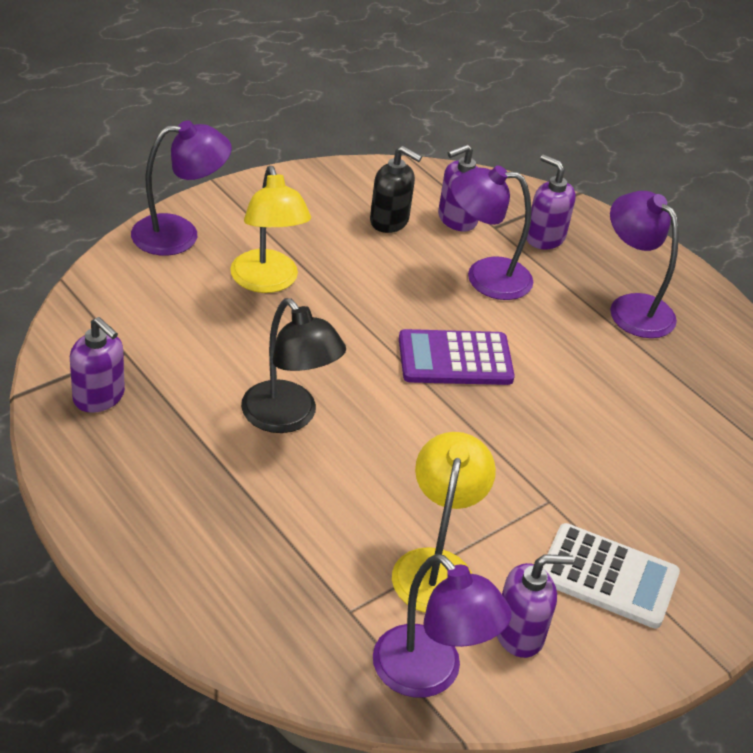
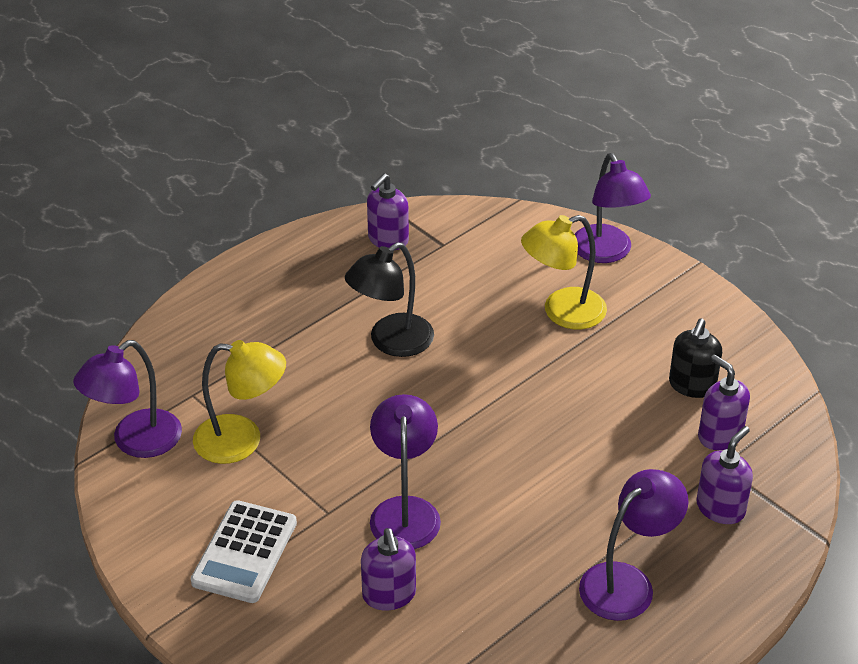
camera: 90 degrees right, 0 degrees up
(455, 359) = (497, 443): purple calculator -> none
(485, 277) = (630, 461): purple lamp -> purple lamp (405, 511)
(519, 633) = (178, 494): purple soap dispenser -> purple soap dispenser (389, 595)

